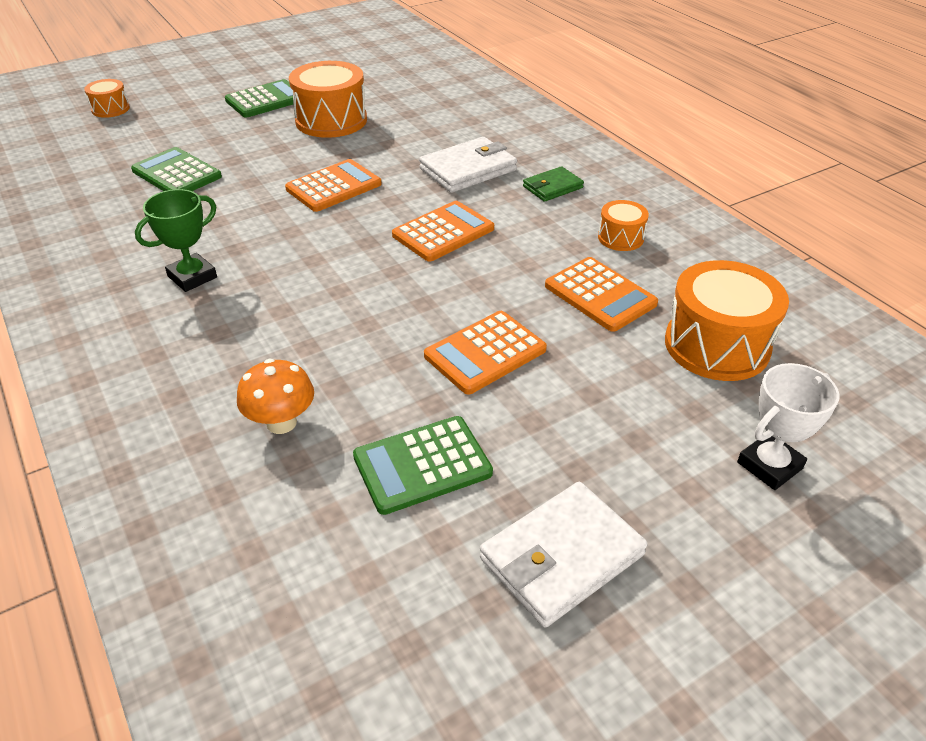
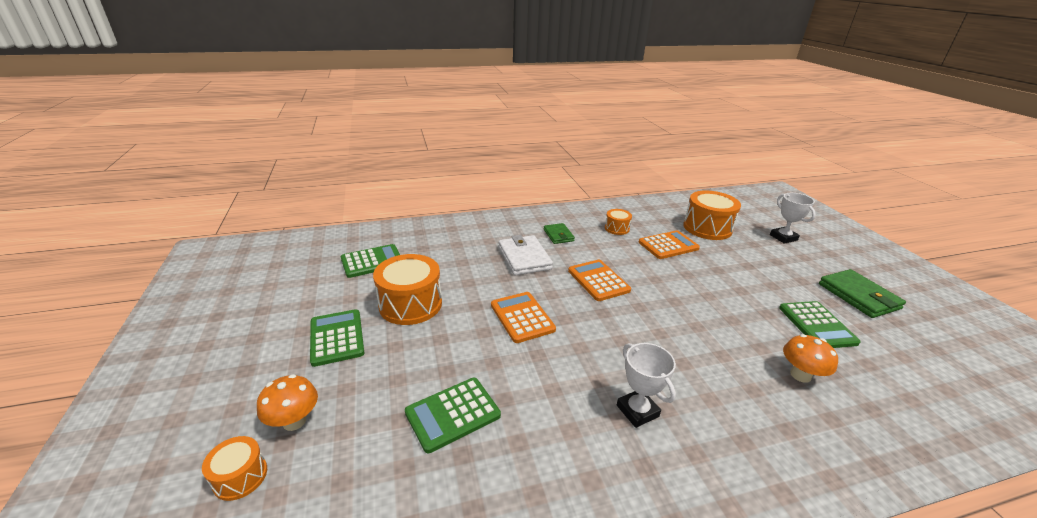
camera: 75 degrees left, 10 degrees down
(162, 111) = (294, 421): none -> orange mushroom
(192, 277) = (637, 411): green trophy -> white trophy
(400, 83) = (372, 261): none -> green calculator
(485, 353) = (720, 288): orange calculator -> none
(562, 557) = (858, 296): white wallet -> green wallet

